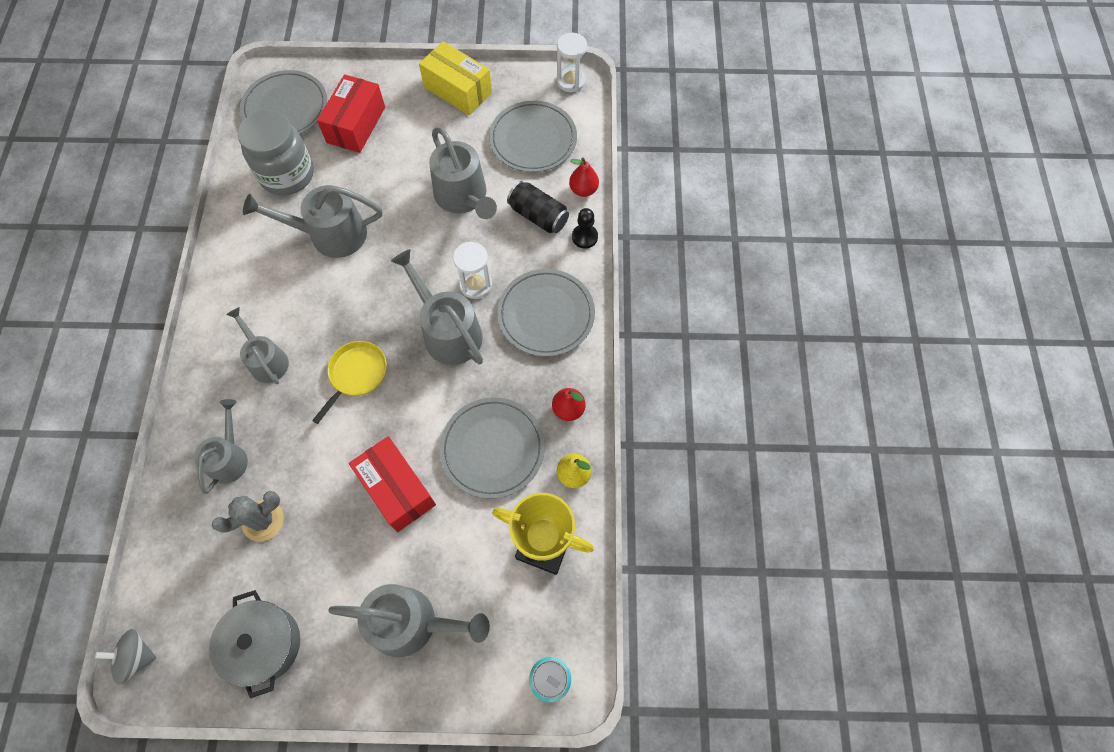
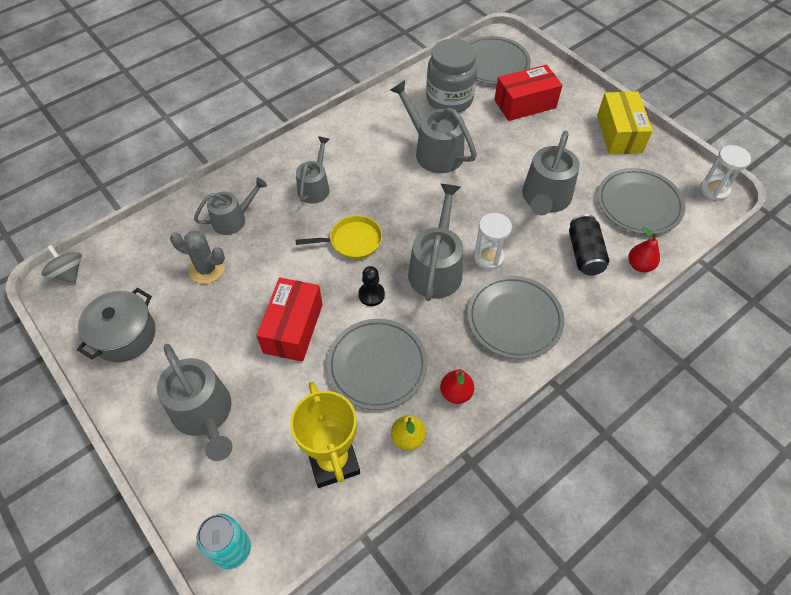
camera: 50 degrees right, 10 degrees down
(584, 237) = (603, 296): black pawn -> black pawn (371, 295)

